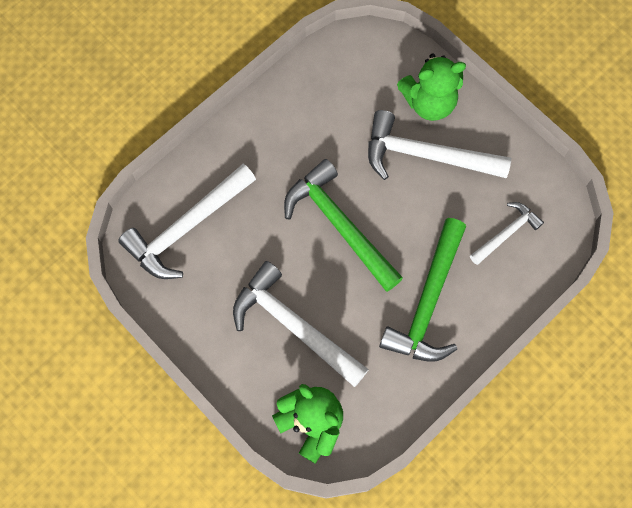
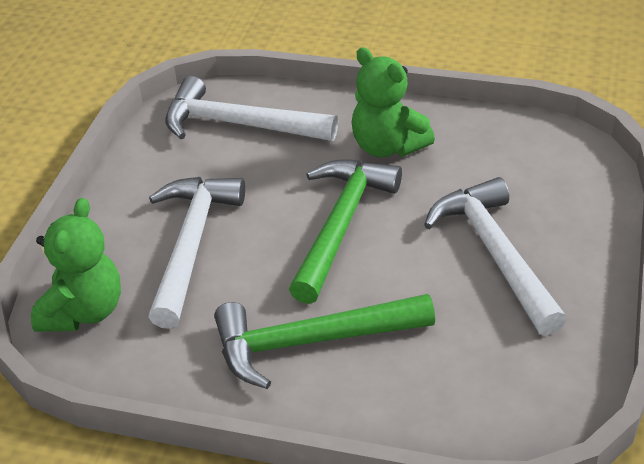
camera: 60 degrees right, 30 degrees down
(429, 102) = (563, 226): green teddy bear -> green teddy bear (387, 146)
(506, 233) = (468, 373): white hammer -> none

